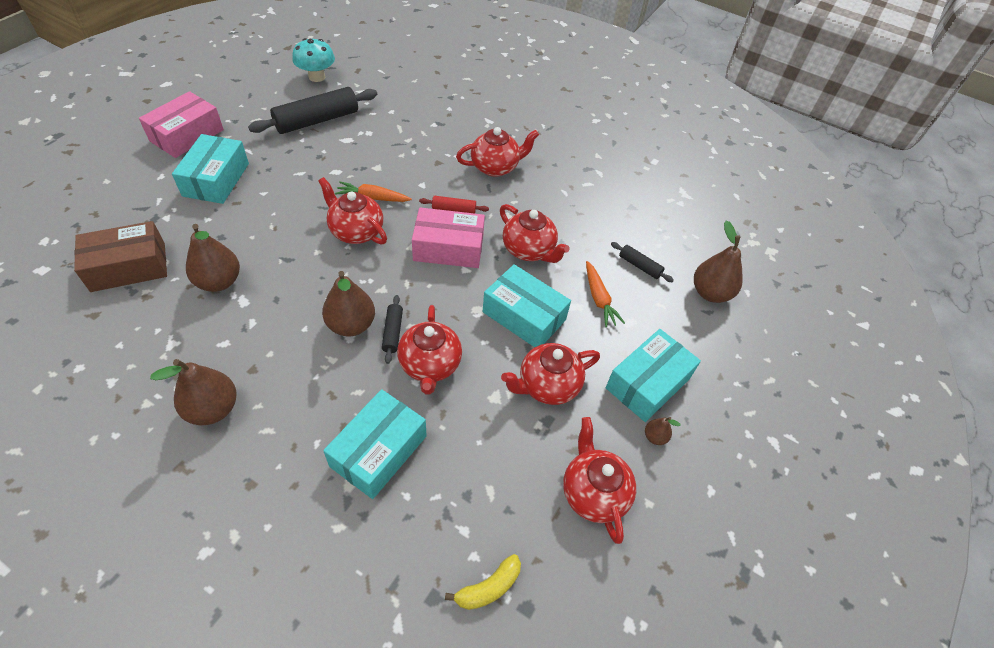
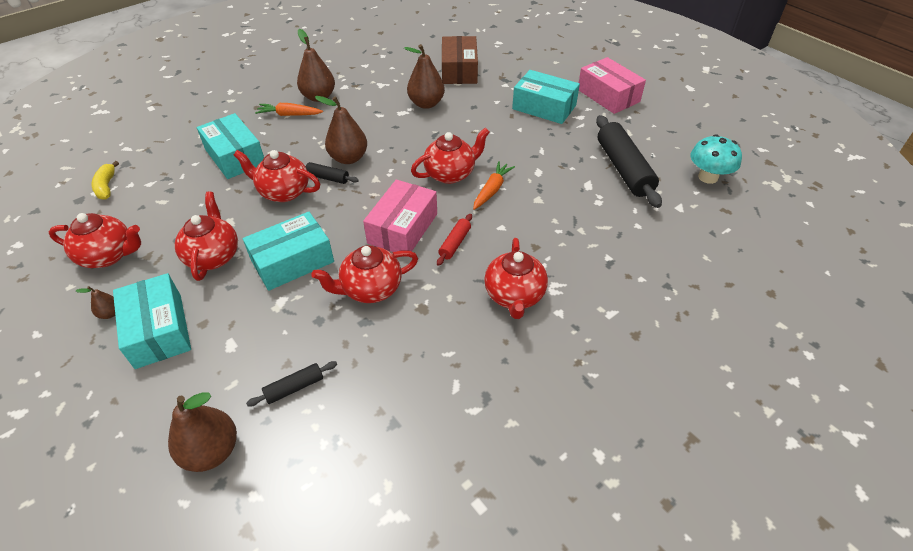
camera: 115 degrees right, 5 degrees down
(599, 299) = (275, 328): orange carrot -> orange carrot (289, 115)

